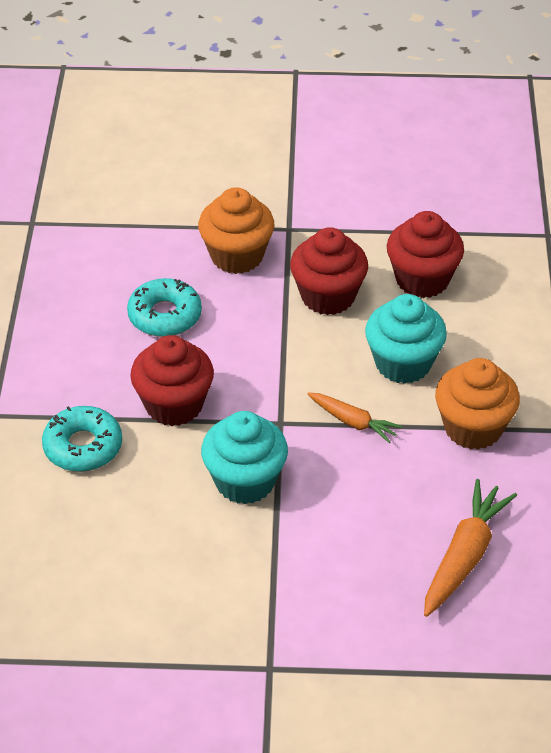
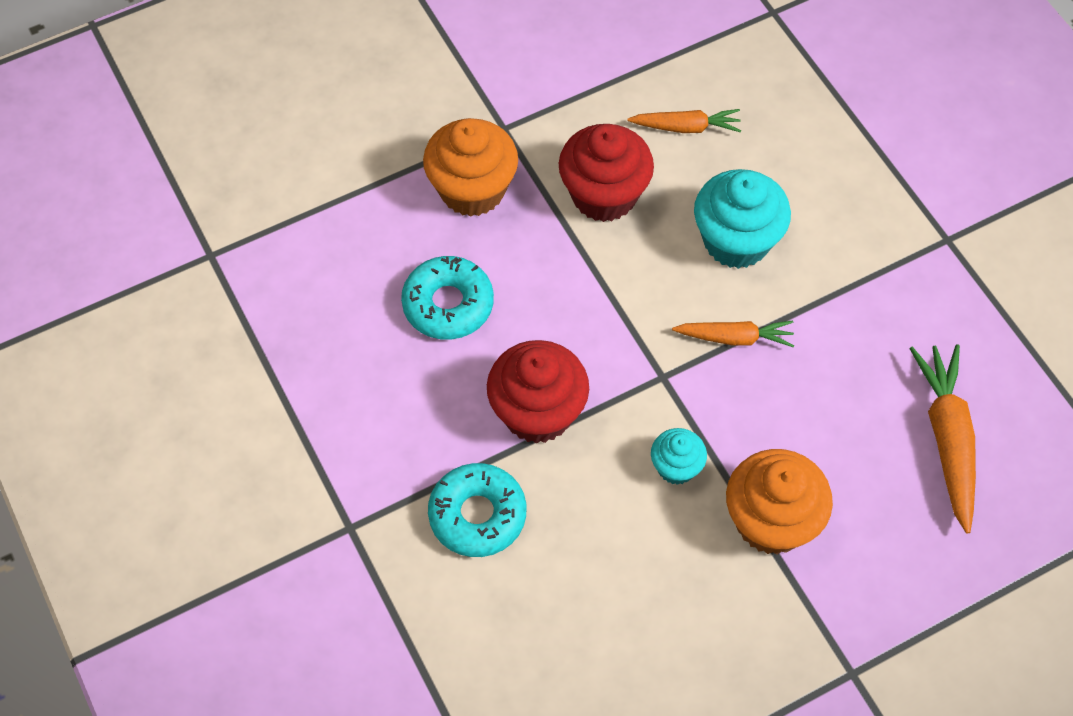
camera: 30 degrees left, 15 degrees up
(245, 481) = (676, 467): turquoise cupcake -> turquoise cupcake, size x0.55
(422, 279) = (686, 127): red cupcake -> orange carrot
(473, 428) = (855, 284): orange cupcake -> orange cupcake (771, 521)

